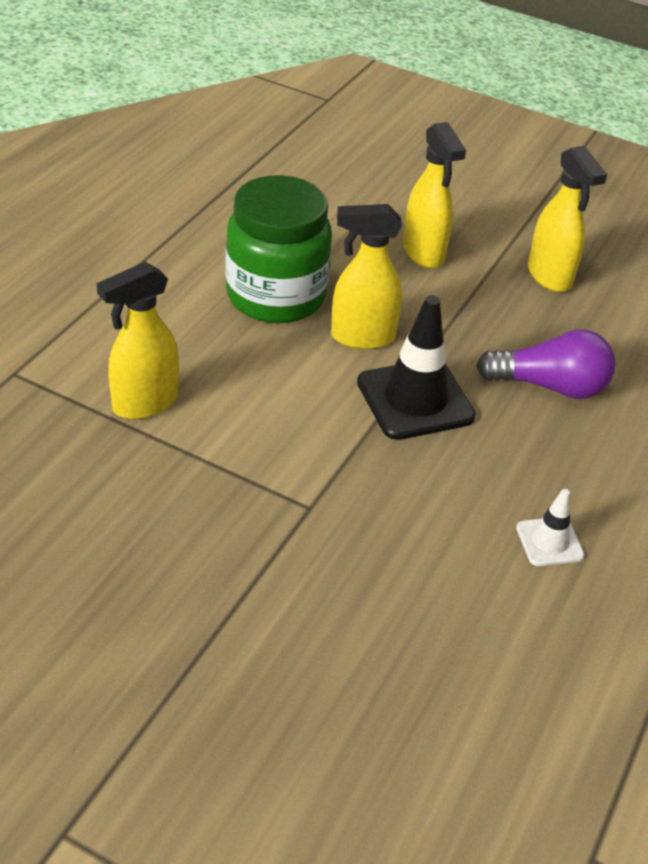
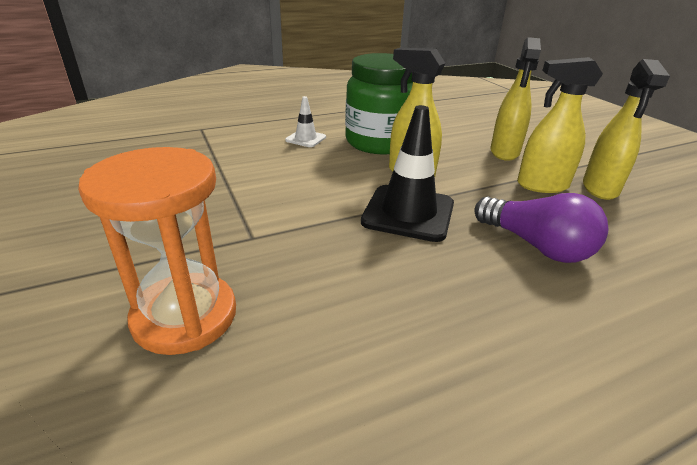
camera: 40 degrees right, 10 degrees down
(144, 403) = (239, 157): yellow spray bottle -> yellow spray bottle (541, 185)
(360, 612) = (185, 316): none -> orange hourglass
(549, 542) = (414, 353): white traffic cone -> white traffic cone (306, 139)

